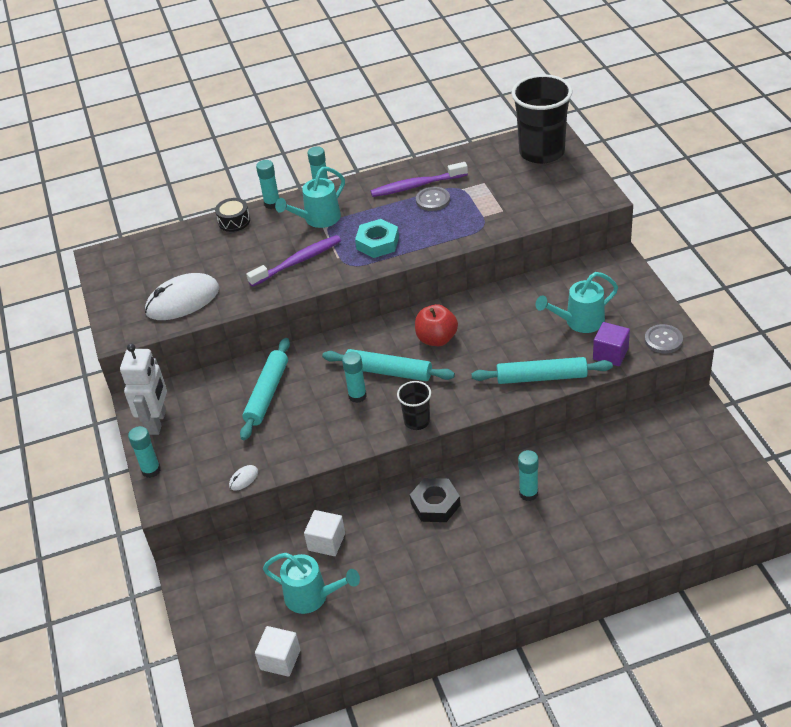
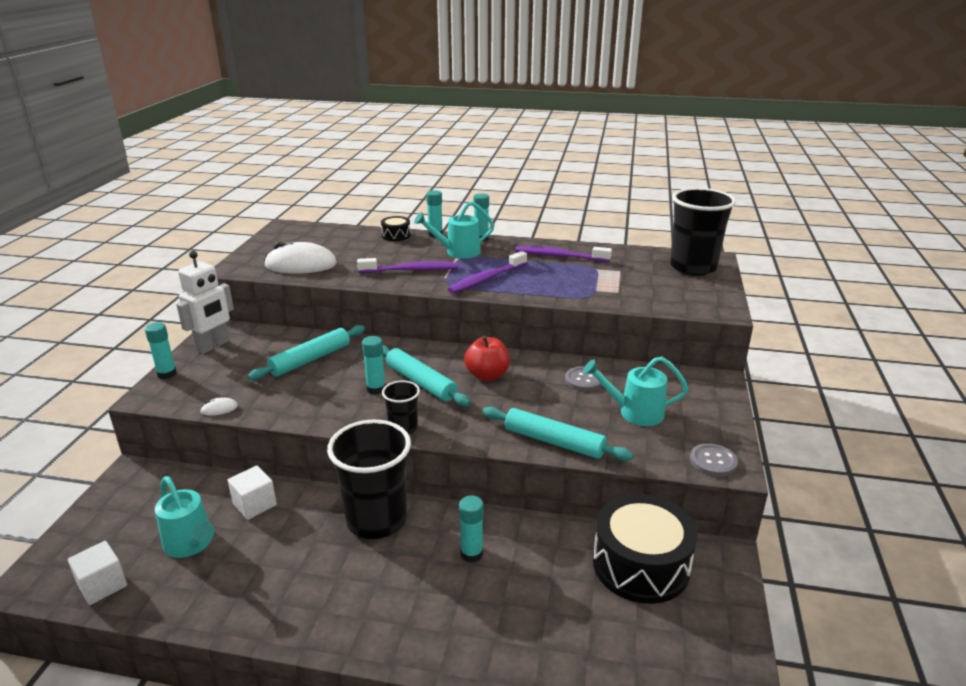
camera: 25 degrees right, 15 degrees down
(377, 243) = (486, 279): turquoise nut -> purple toothbrush
(433, 200) = (563, 268): grey button -> grey button (584, 380)
(435, 504) = (376, 520): black nut -> black cup
(610, 354) = (643, 451): purple cube -> none
(648, 442) = (640, 565): none -> black drum

